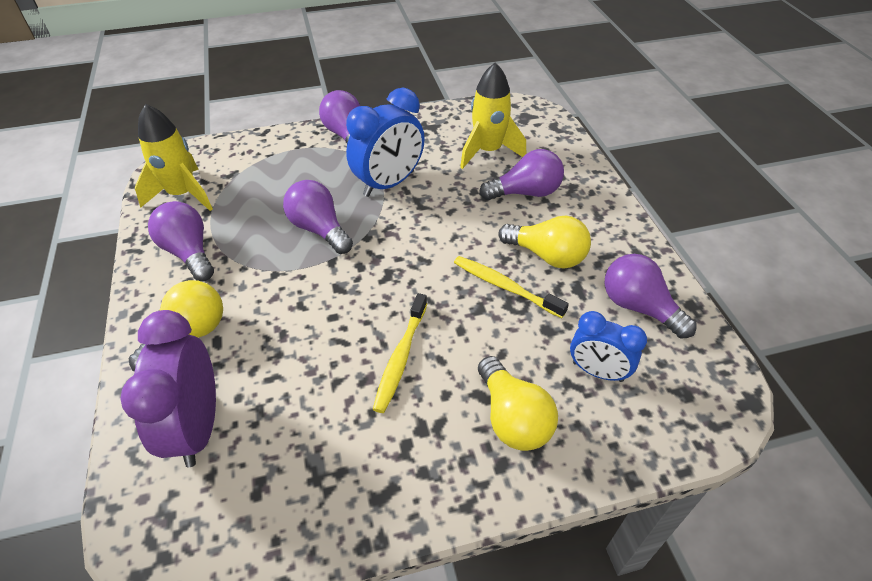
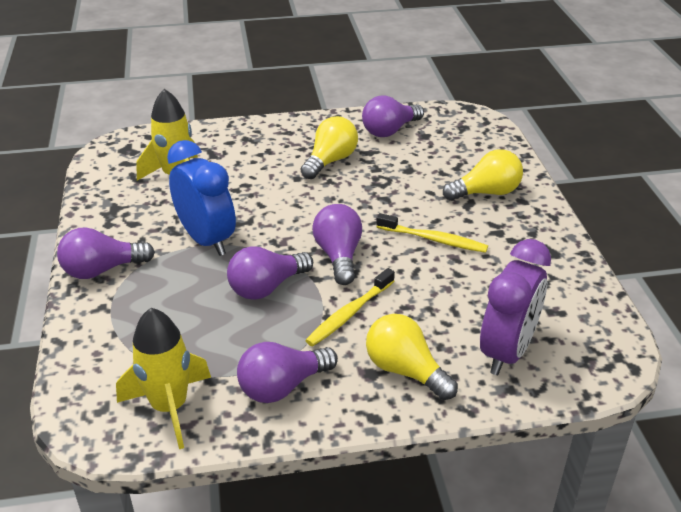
camera: 85 degrees left, 10 degrees down
(197, 427) = (507, 352): purple clock -> purple clock turned 60 degrees counterclockwise
(505, 287) = (362, 184): yellow toothbrush -> yellow toothbrush (349, 314)
(525, 193) = (247, 162): purple light bulb -> purple light bulb (338, 256)
(597, 371) = (446, 155): blue clock -> none

